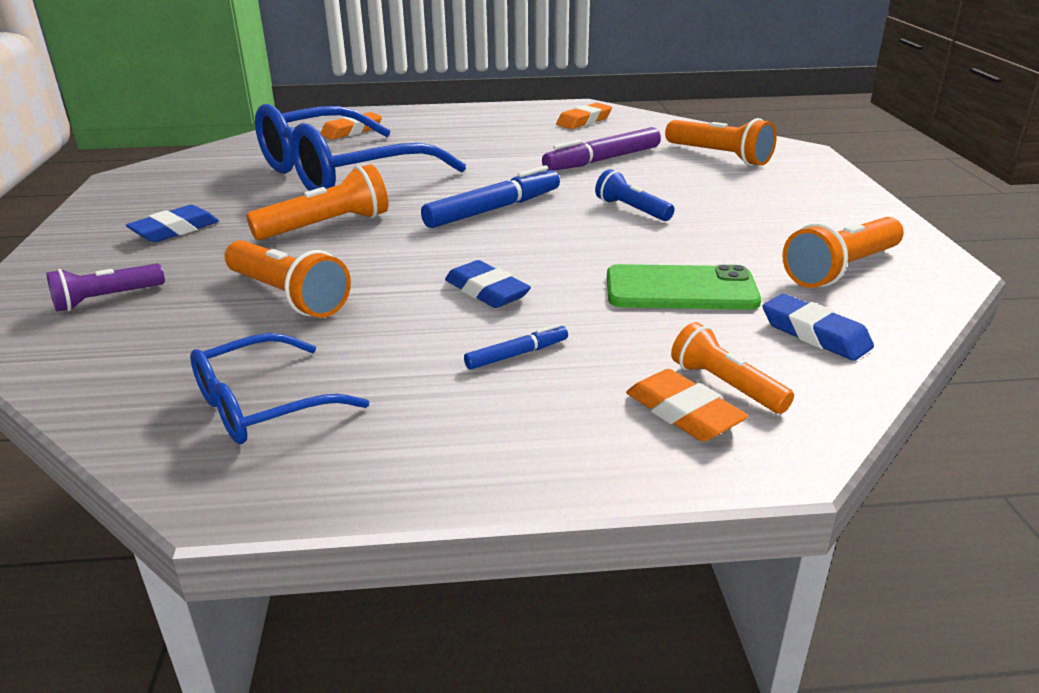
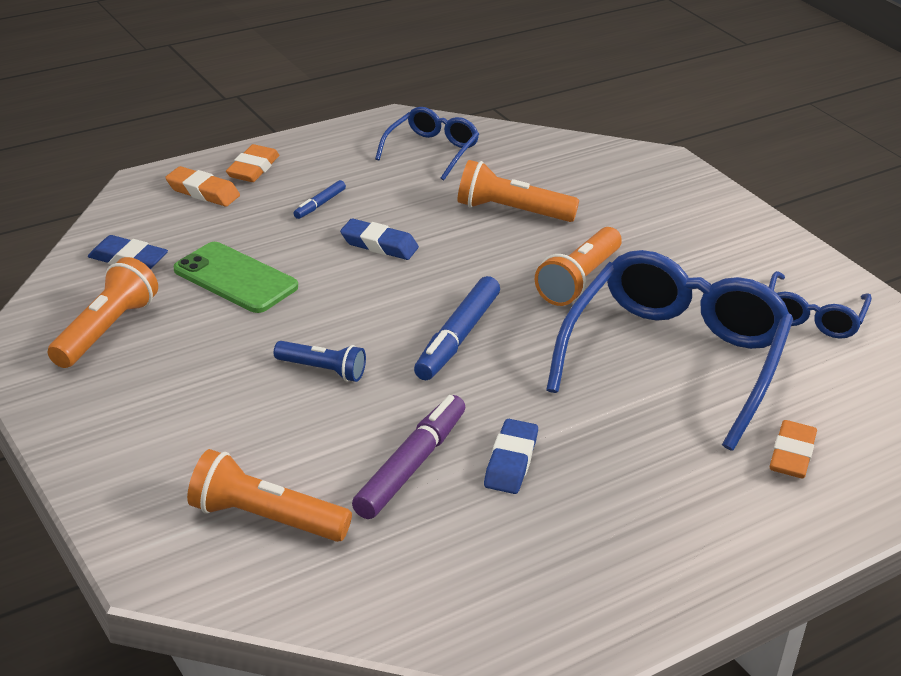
camera: 150 degrees right, 5 degrees up
(106, 299) = (624, 184): purple flashlight -> none
(175, 230) = (691, 247): blue eraser -> blue eraser (510, 462)
(189, 175) = (813, 316): none -> blue glasses
(584, 121) = (512, 585): orange eraser -> orange eraser (253, 169)
(680, 289) = (235, 278): green phone -> green phone turned 60 degrees clockwise
(725, 385) = (182, 212): orange flashlight -> none

